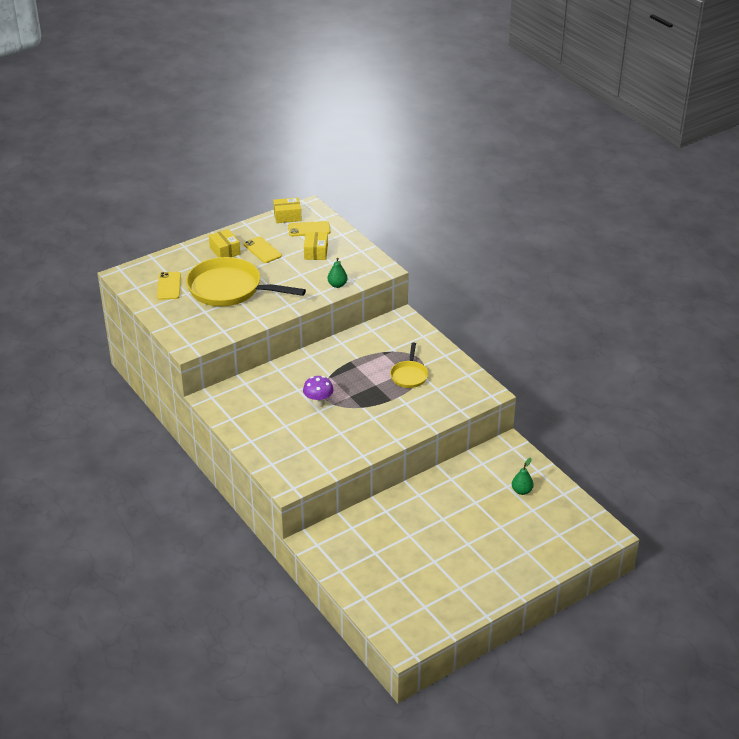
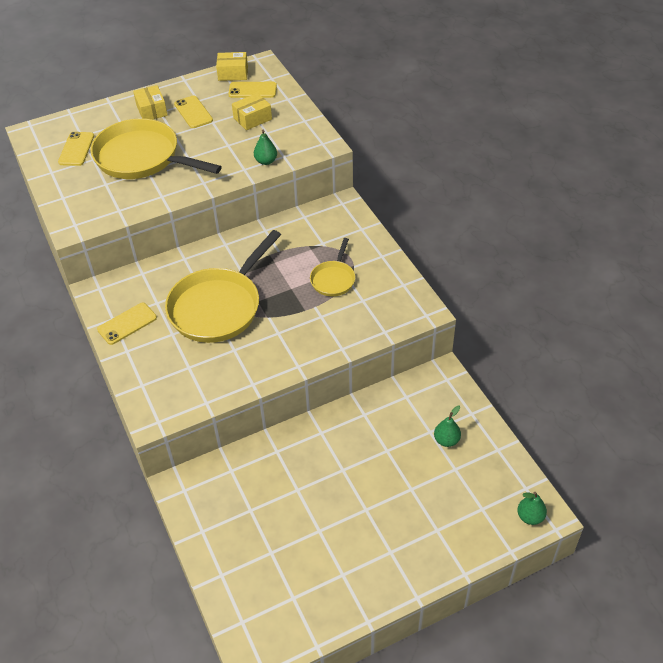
camera: 10 degrees right, 10 degrees up
(245, 421) = (127, 324): none -> yellow phone
(316, 252) = (252, 118): yellow box -> yellow box turned 45 degrees clockwise
(318, 403) = (218, 307): purple mushroom -> yellow pan
(597, 536) = (530, 517): none -> green pear

